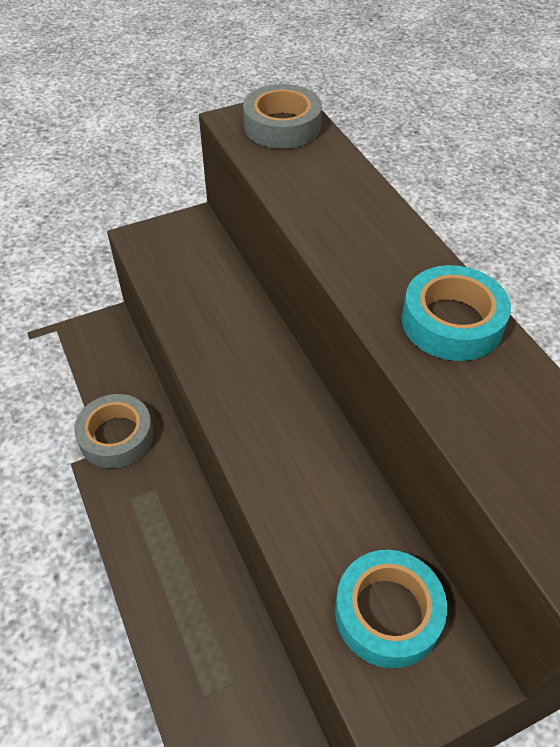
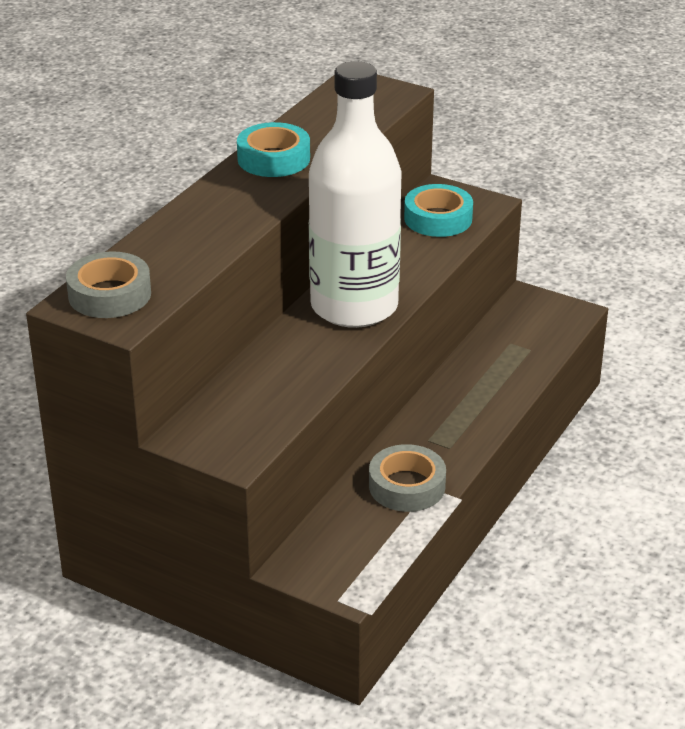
camera: 125 degrees left, 15 degrees down
(266, 411) = (354, 306): none -> white bottle

